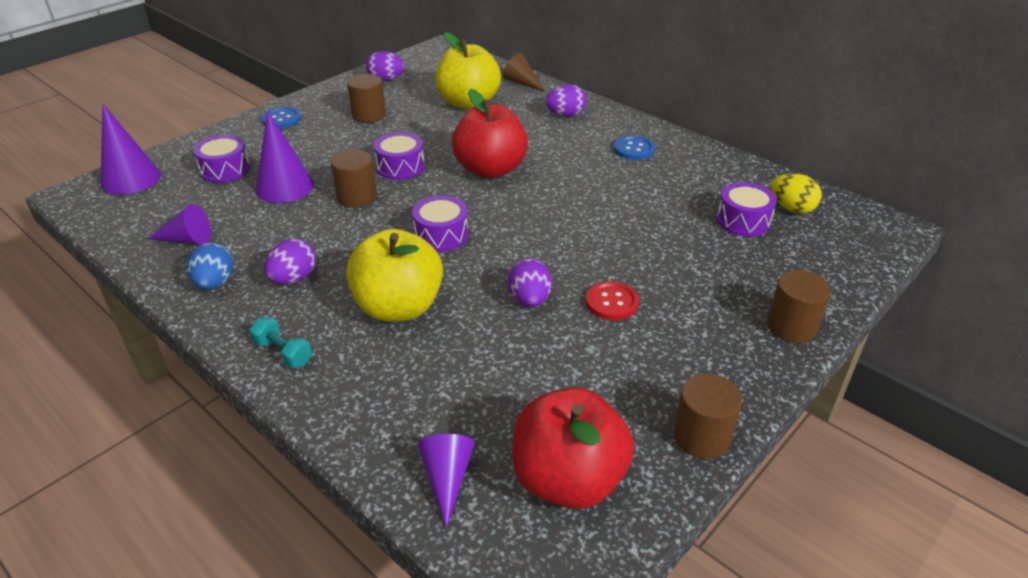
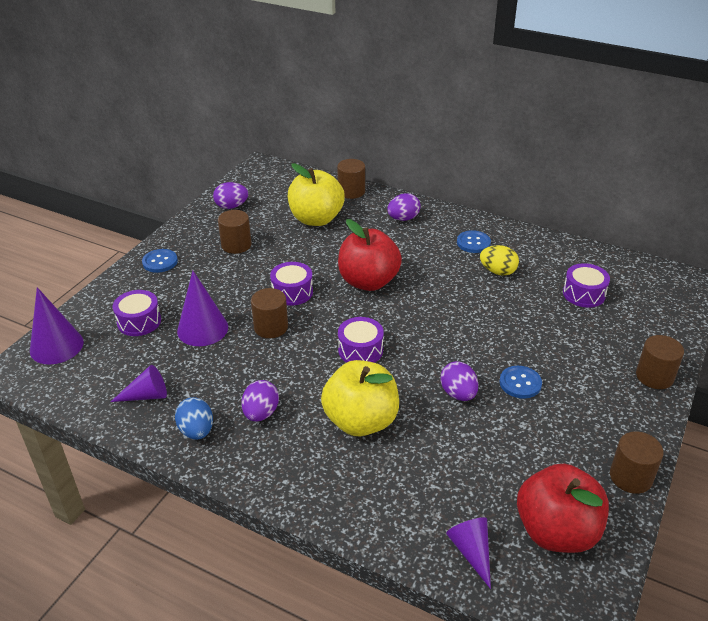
camera: 15 degrees left, 0 degrees up
(283, 353) = (290, 480): turquoise dumbbell -> none
(522, 82) = (351, 191): brown cone -> brown cylinder
(612, 302) = (520, 383): red button -> blue button
(791, 208) = (613, 277): yellow egg -> yellow egg (498, 271)

